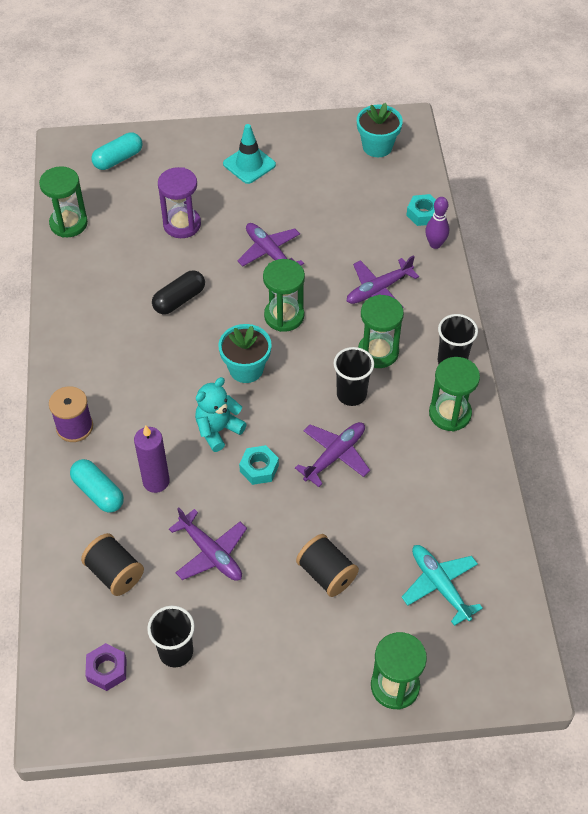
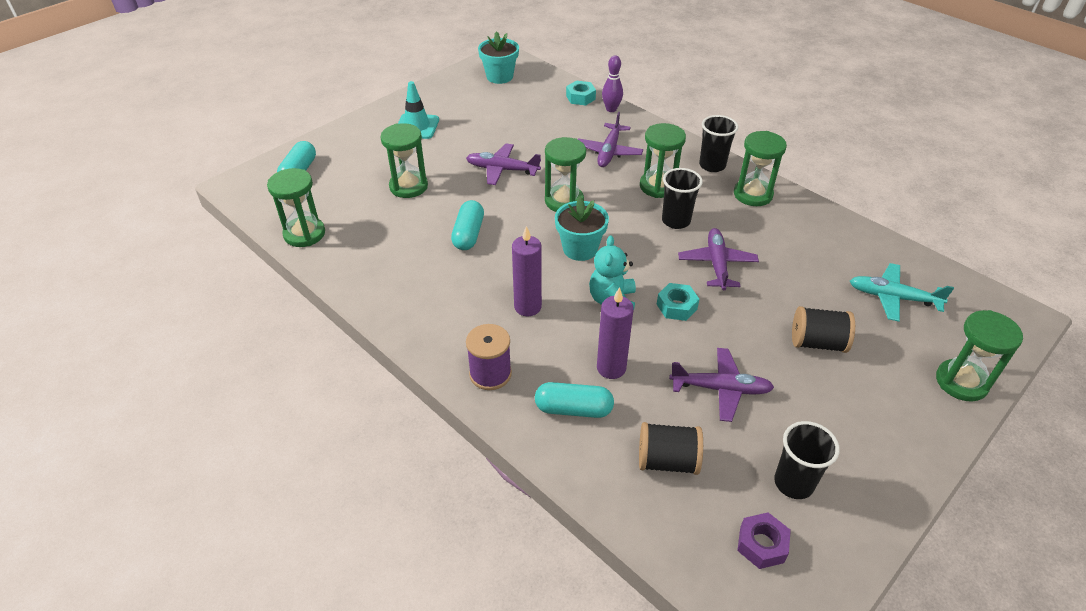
camera: 40 degrees left, 10 degrees down
(154, 392) = (527, 307): none -> purple candle
(179, 299) = (468, 234): black capsule -> turquoise capsule
(182, 224) = (408, 186): purple hourglass -> green hourglass

